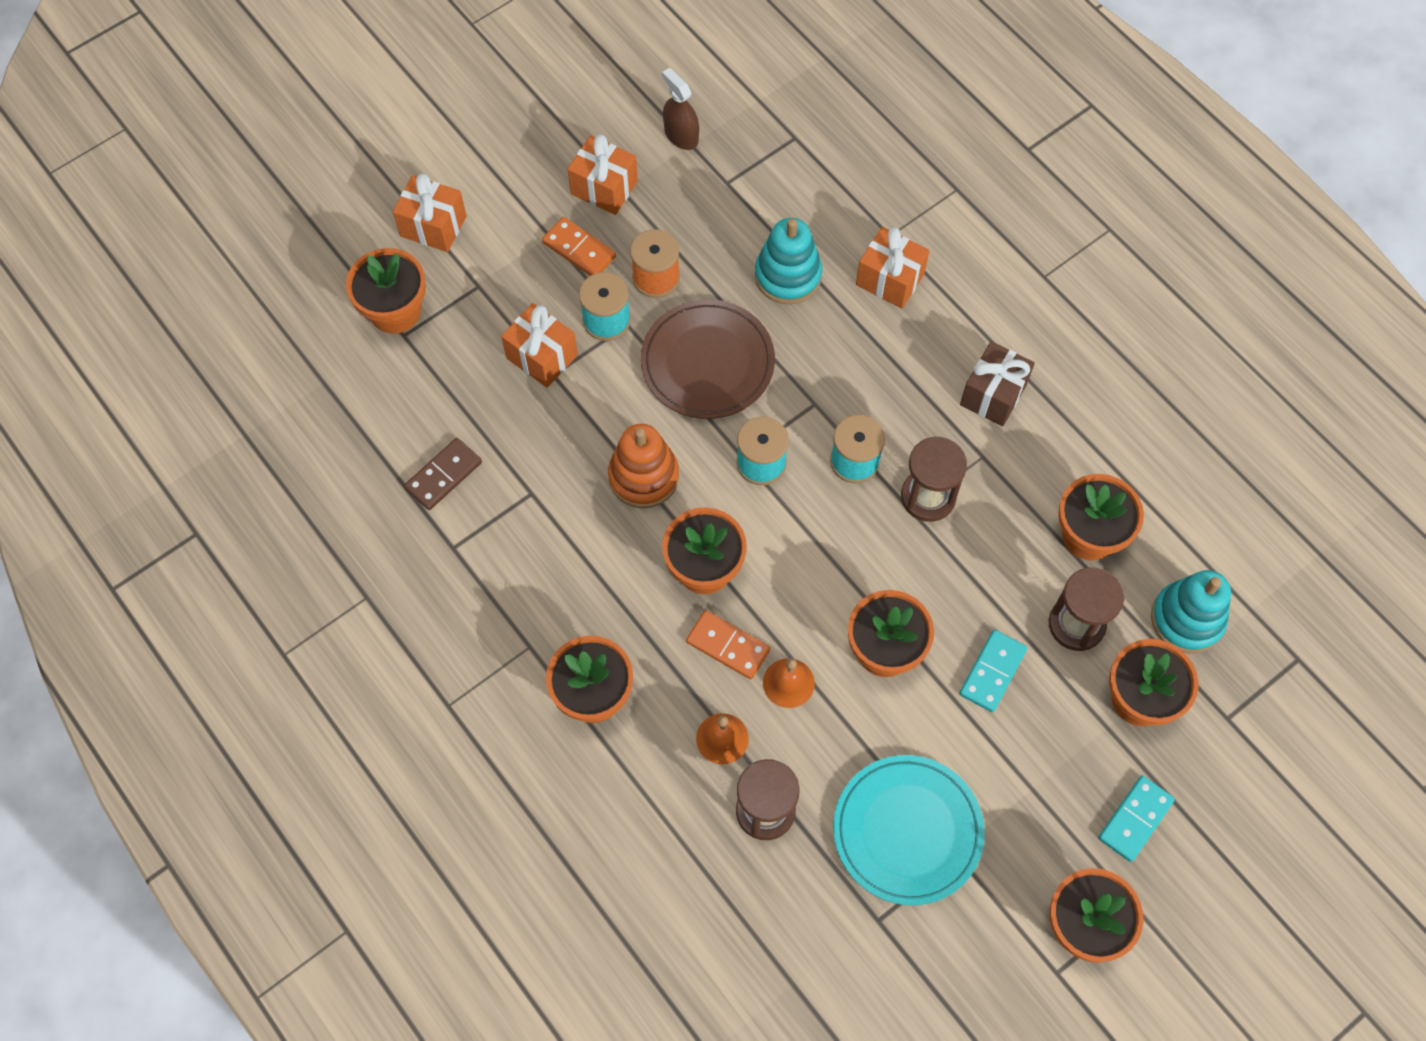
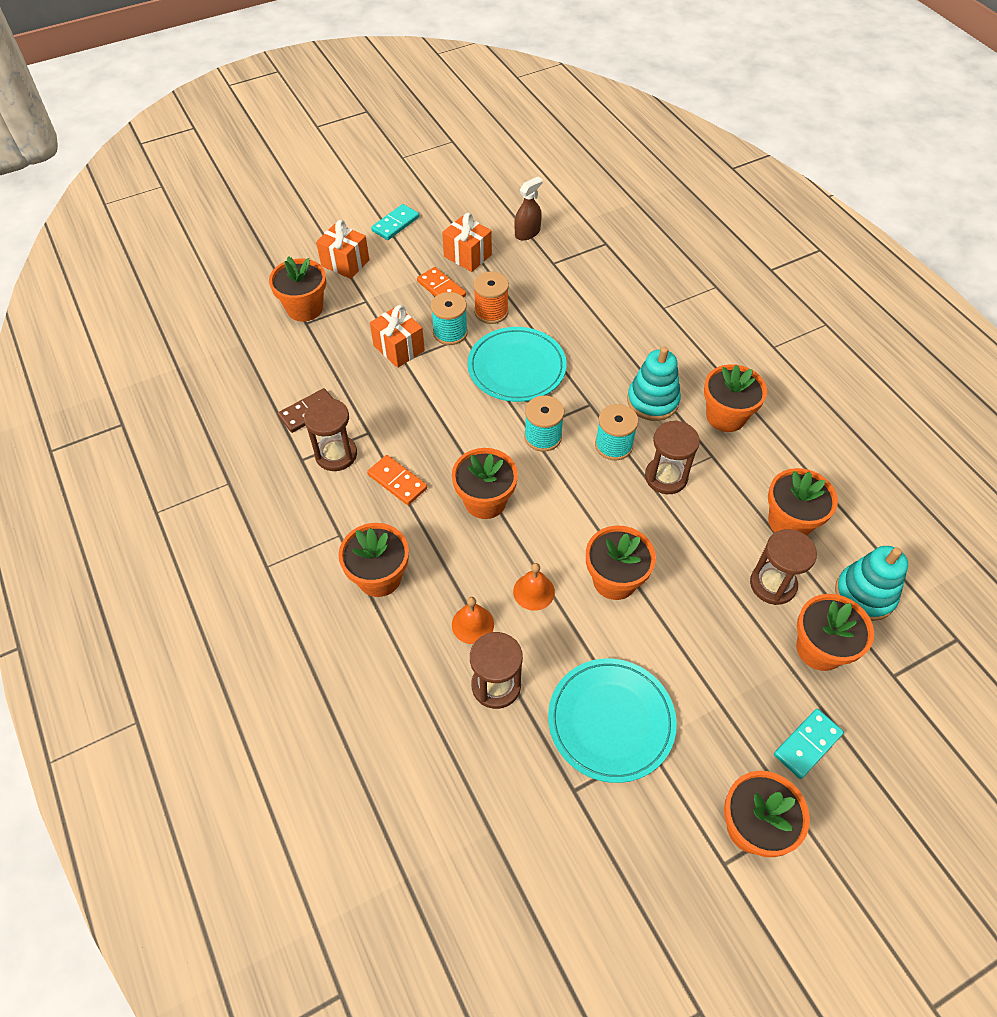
camera: 10 degrees right, 10 degrees down
(496, 533) = (336, 454): none -> brown hourglass
(644, 477) = (453, 433): orange stacking toy -> none
(681, 135) = (527, 233): brown spray bottle -> brown spray bottle turned 75 degrees clockwise
(707, 362) = (516, 368): brown plate -> turquoise plate
(727, 646) = (491, 558): orange domino -> orange domino (397, 481)
(788, 276) = (585, 322): turquoise stacking toy -> turquoise stacking toy (652, 401)
(890, 279) = (659, 334): orange gift -> none
(992, 672) = (699, 609): turquoise domino -> turquoise domino (395, 224)
(993, 395) = (726, 416): brown gift -> orange flower pot

